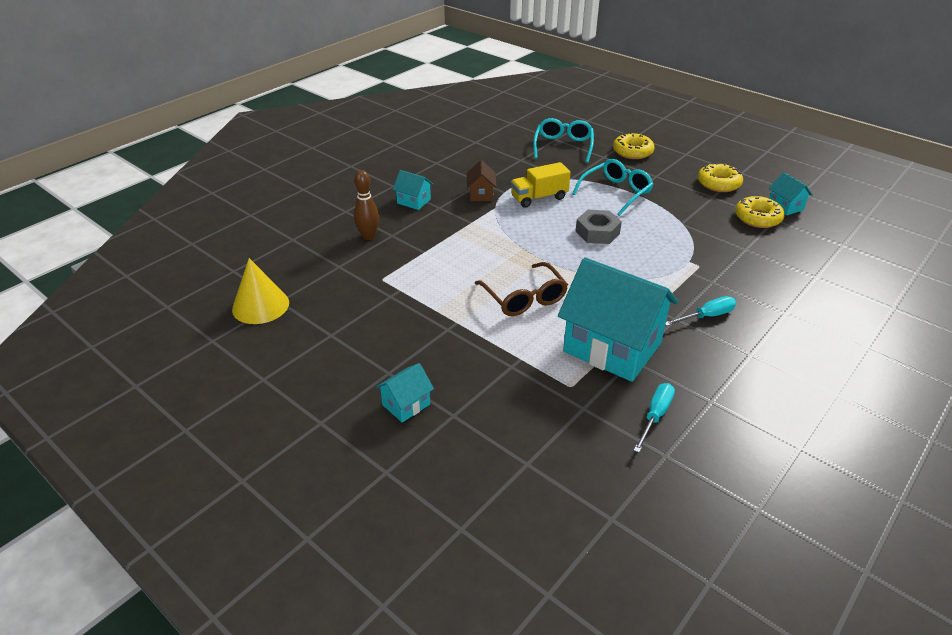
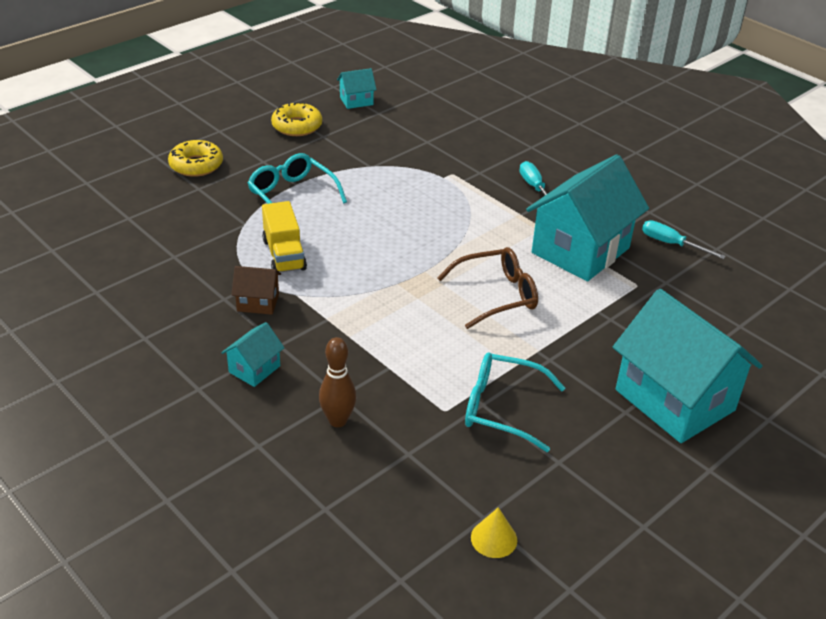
camera: 85 degrees left, 0 degrees up
(260, 306) = (494, 538): yellow cone -> yellow cone, size x0.57
(406, 404) = (674, 400): turquoise house -> turquoise house, size x2.28
(563, 146) = (153, 215): turquoise glasses -> turquoise glasses (502, 408)
(597, 232) = (376, 224): grey nut -> none
(757, 218) = (373, 121): yellow donut -> none

